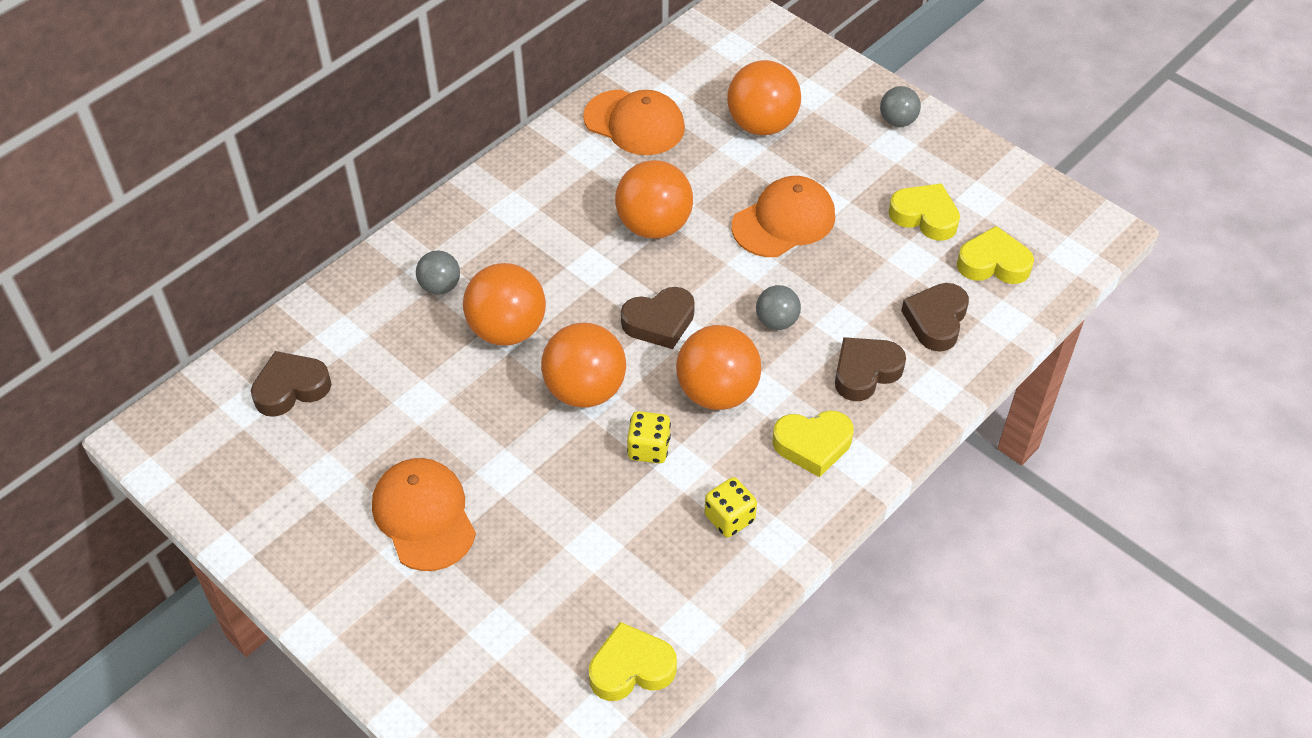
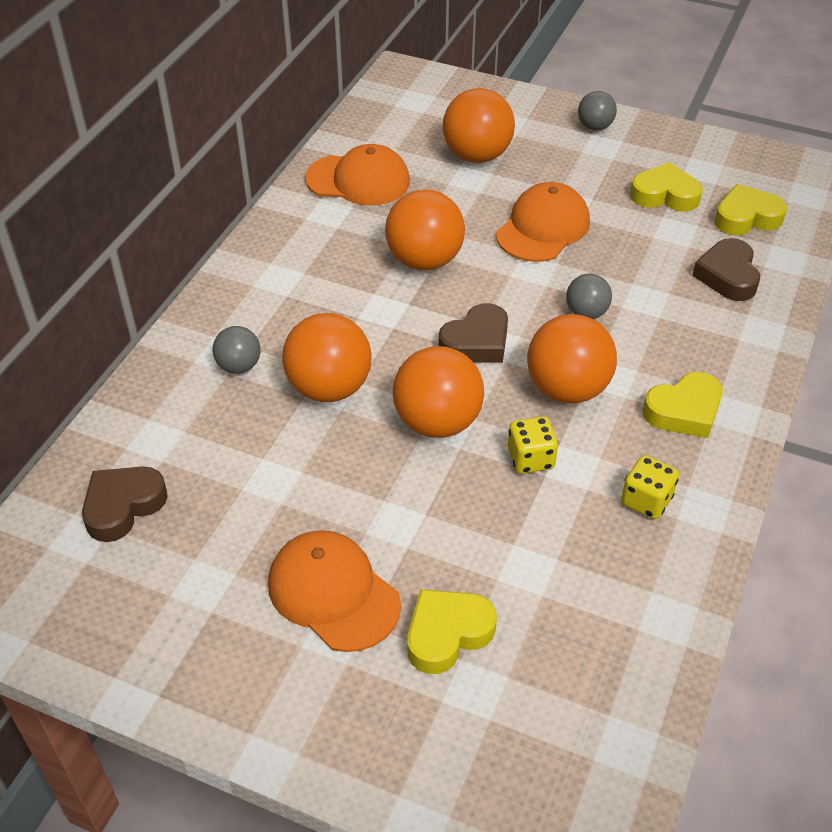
camera: 20 degrees left, 5 degrees down
(631, 668) = (634, 679): yellow heart -> yellow heart (447, 634)
(865, 372) = (693, 335): brown heart -> none

